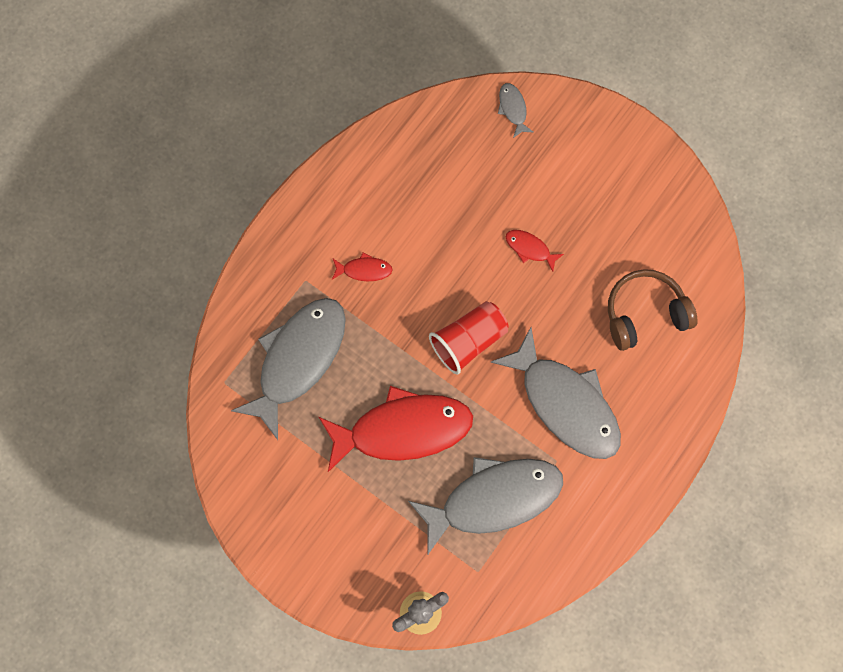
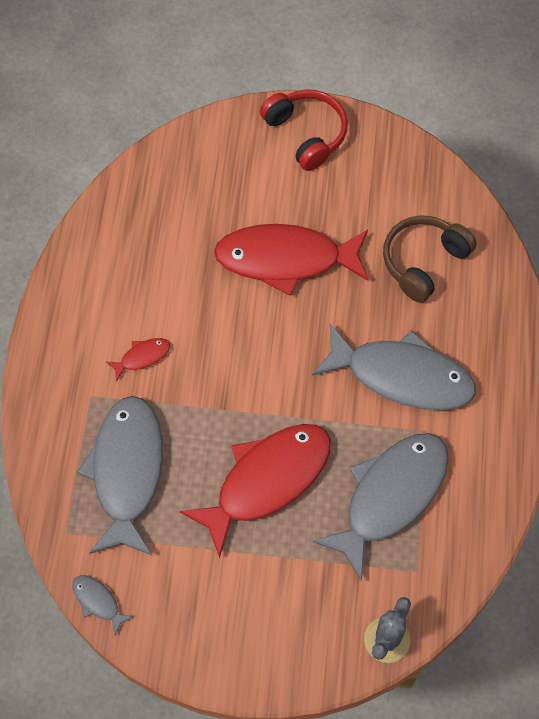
camera: 30 degrees left, 10 degrees down
(468, 341) = (279, 369): red cup -> none
(513, 109) = (196, 148): grey fish -> grey fish (98, 602)
(530, 249) = (286, 259): red fish -> red fish, size x2.42
(614, 145) = (306, 134): none -> red headphones

